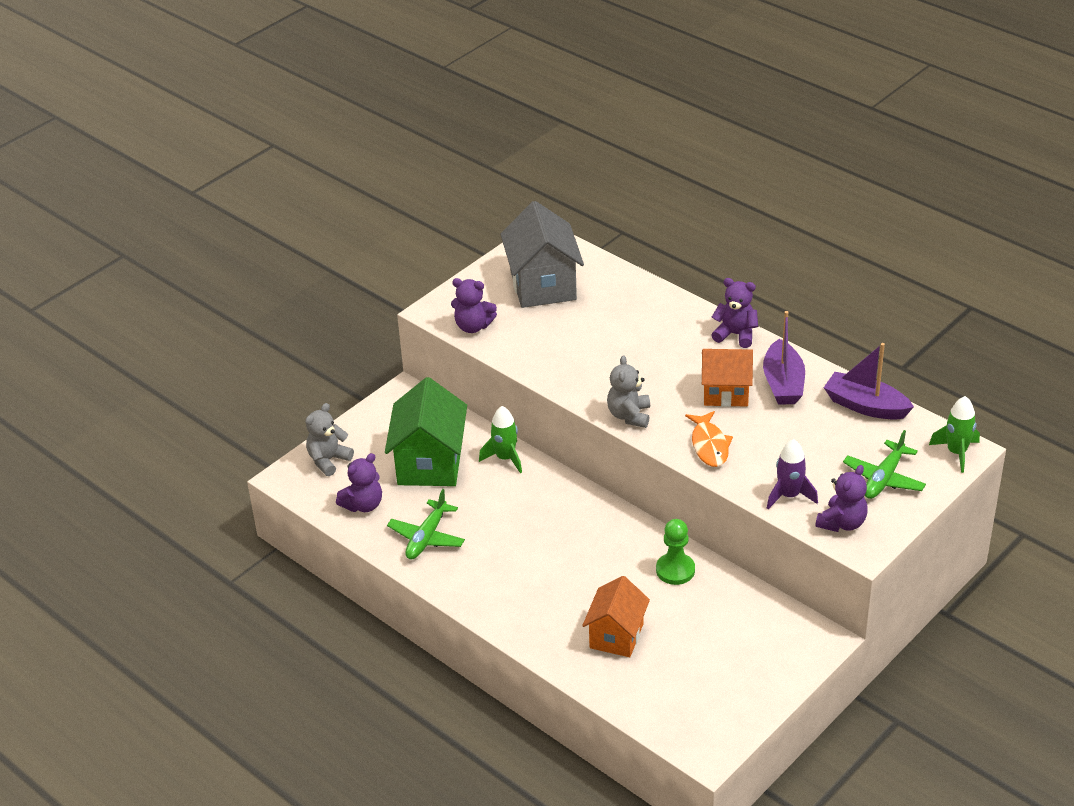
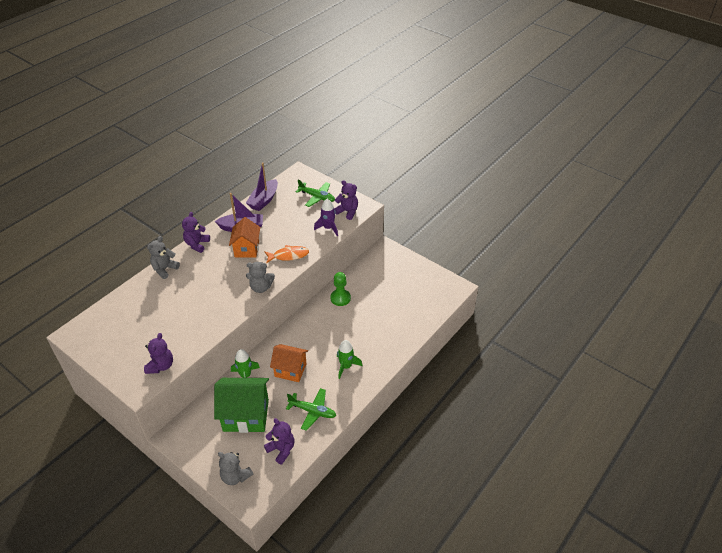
camera: 95 degrees left, 5 degrees up
(543, 285) = (126, 331): grey house -> none
(616, 636) = (387, 321): orange house -> orange house (290, 370)
(674, 306) = (164, 269): none -> grey teddy bear
(956, 452) = (300, 174): green rocket -> green rocket (346, 366)

